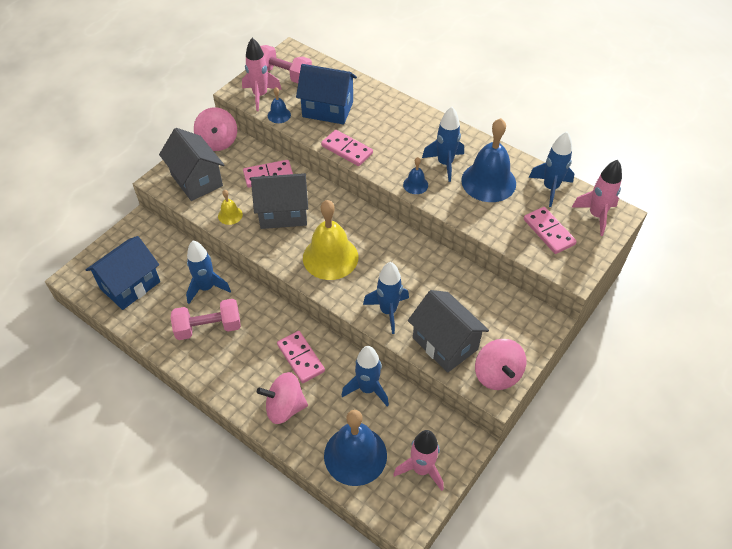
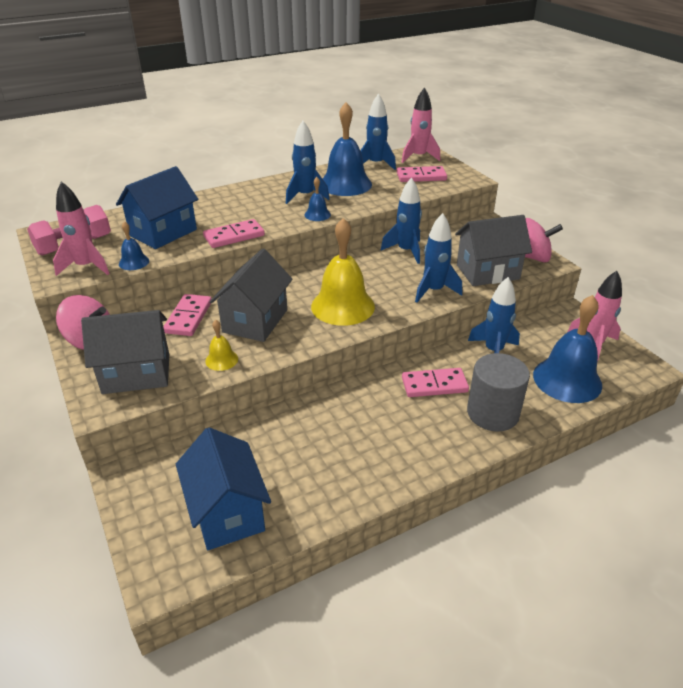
camera: 65 degrees left, 15 degrees down
(206, 288) = (288, 435): blue rocket -> blue rocket (406, 251)
(208, 327) = (350, 448): pink dumbbell -> none
(285, 407) = (492, 413): pink spinning top -> grey cylinder

